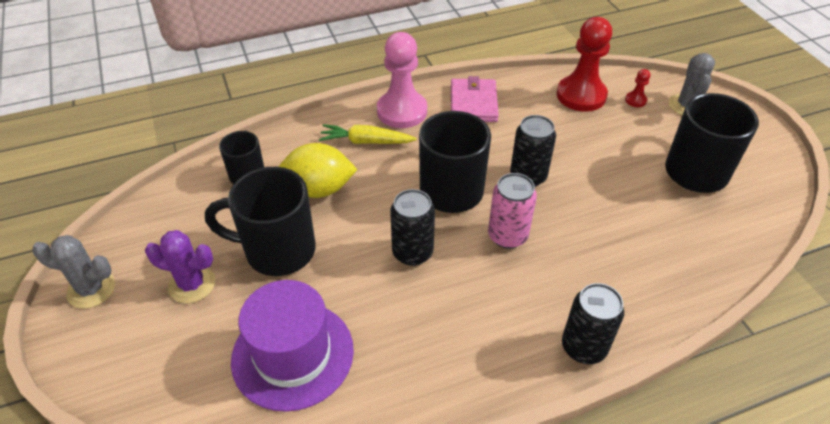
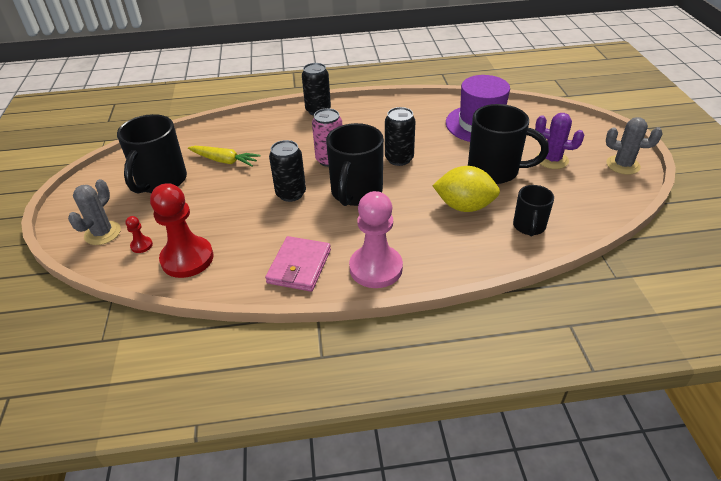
camera: 165 degrees left, 5 degrees down
(366, 141) = (418, 241): yellow carrot -> yellow carrot (224, 161)

